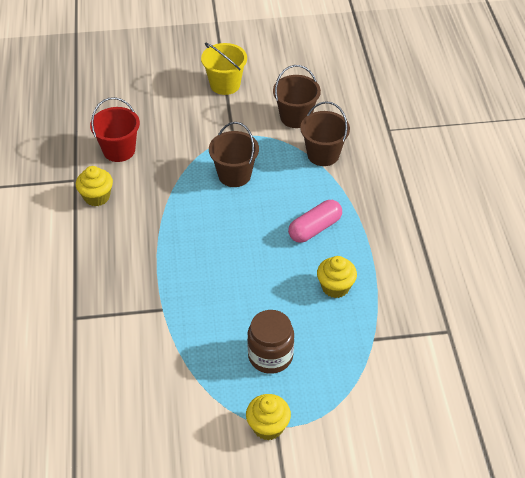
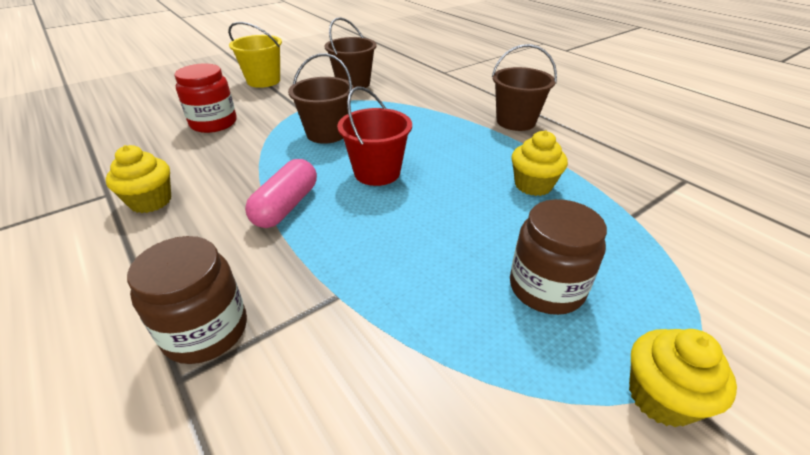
camera: 30 degrees left, 10 degrees down
(94, 299) = (206, 330): none -> brown jar
(119, 150) = (164, 151): red bucket -> red bucket (377, 172)
(162, 130) = (213, 123): none -> red jar
(315, 228) = (454, 147): pink capsule -> pink capsule (286, 206)
(323, 154) = (404, 98): brown bucket -> brown bucket (516, 121)

